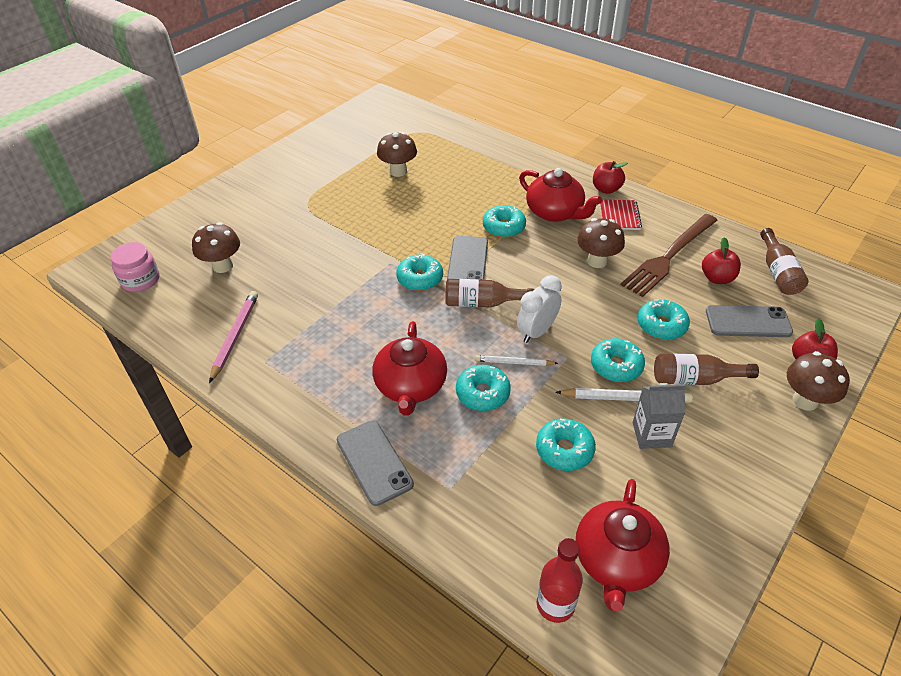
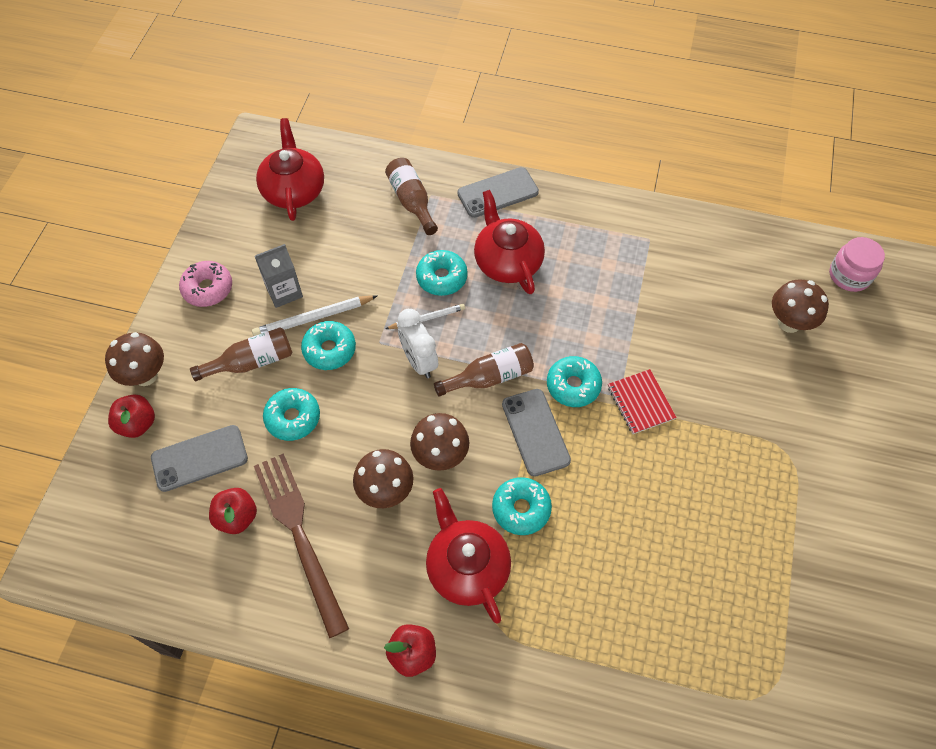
camera: 155 degrees right, 15 degrees up
(235, 336) = (697, 252): pink pencil -> none
(374, 462) = (497, 193): grey phone -> grey phone turned 60 degrees counterclockwise
(398, 171) = (723, 571): brown mushroom -> brown mushroom (440, 455)
(536, 332) = (419, 361): white clock -> white clock turned 135 degrees clockwise
(555, 212) = (467, 567): red teapot -> red teapot turned 45 degrees clockwise
(555, 604) = (328, 152): red bottle -> none
(564, 450) = (353, 253): turquoise donut -> none
(619, 216) = (379, 594): red notebook -> red notebook (640, 402)
(669, 256) = (299, 535): brown fork -> brown fork turned 45 degrees counterclockwise
(739, 467) = (208, 288): none -> pink donut
(777, 272) = (161, 558): brown bottle -> brown bottle (412, 201)

